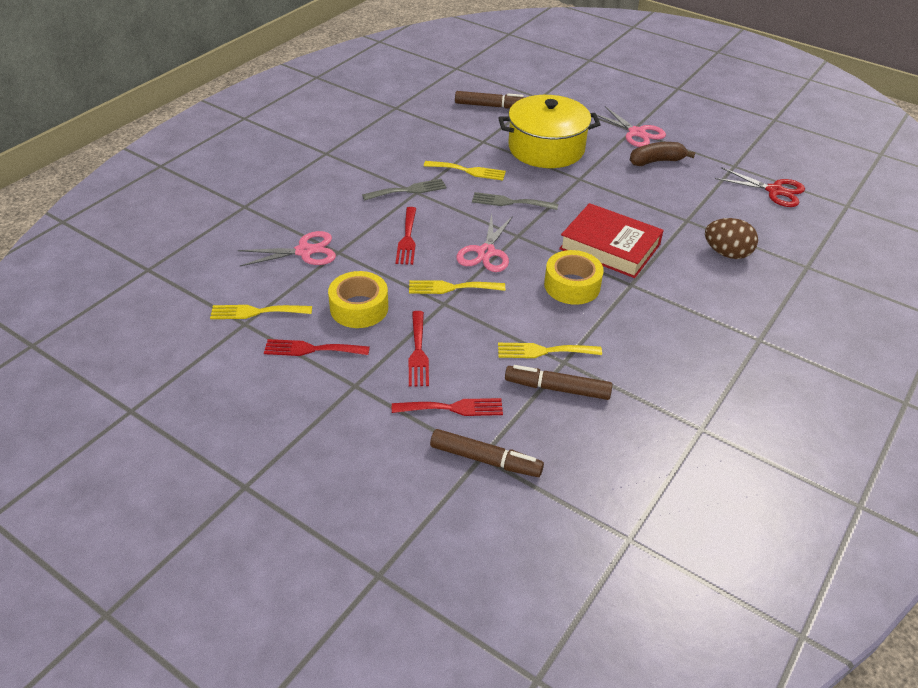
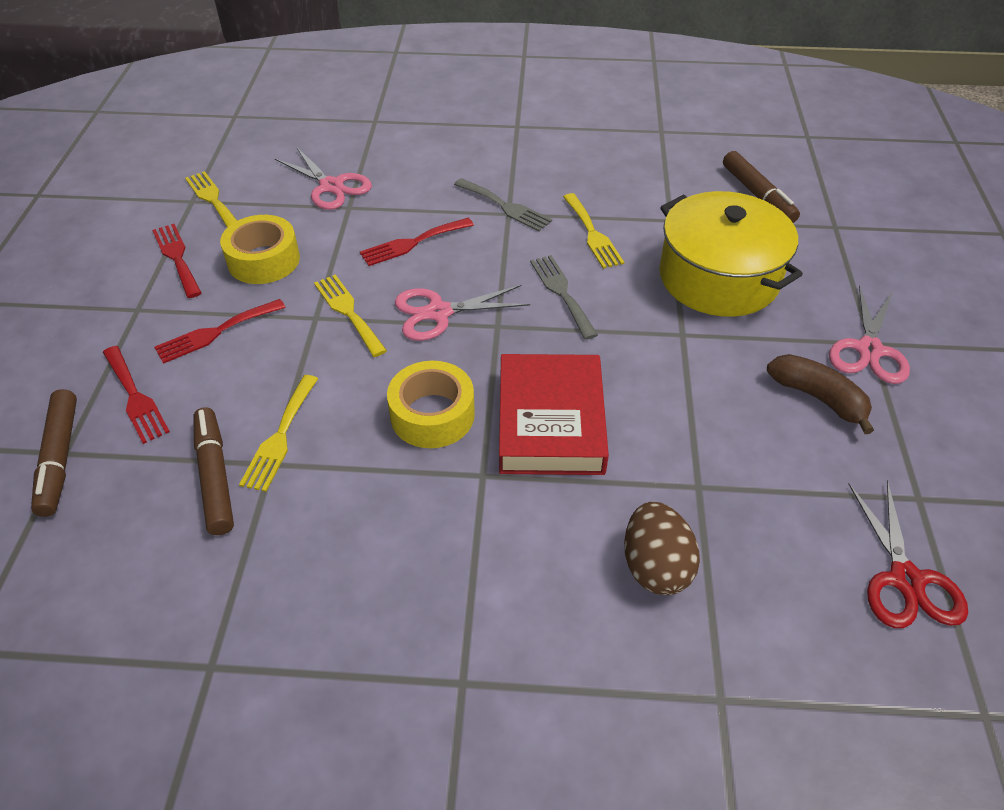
camera: 60 degrees right, 5 degrees up
(544, 351) = (280, 437): yellow fork -> yellow fork turned 135 degrees counterclockwise

